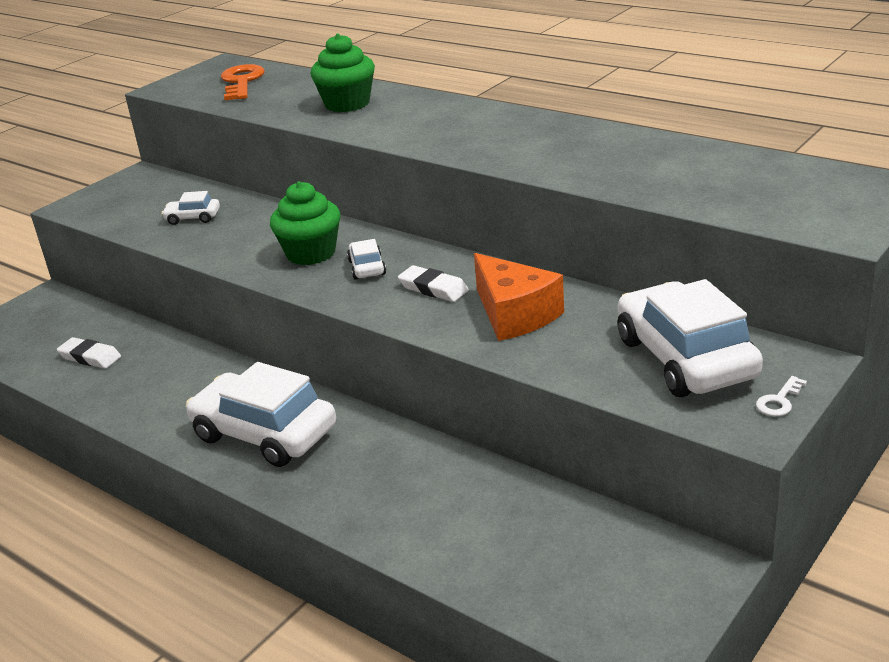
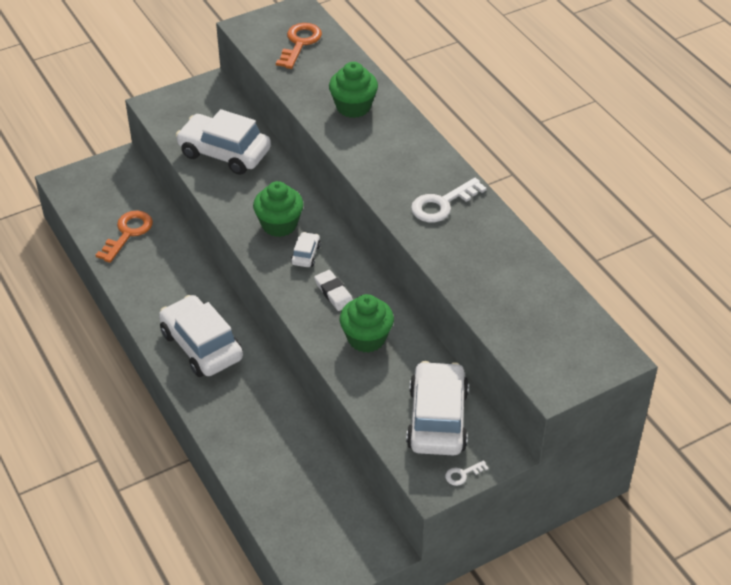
camera: 20 degrees right, 15 degrees up
(90, 357) = (128, 233): white eraser -> orange key
(193, 218) = (224, 153): white car -> white car, size x2.25
(514, 314) = (366, 338): orange cheese -> green cupcake
(529, 138) = (442, 204): none -> white key

